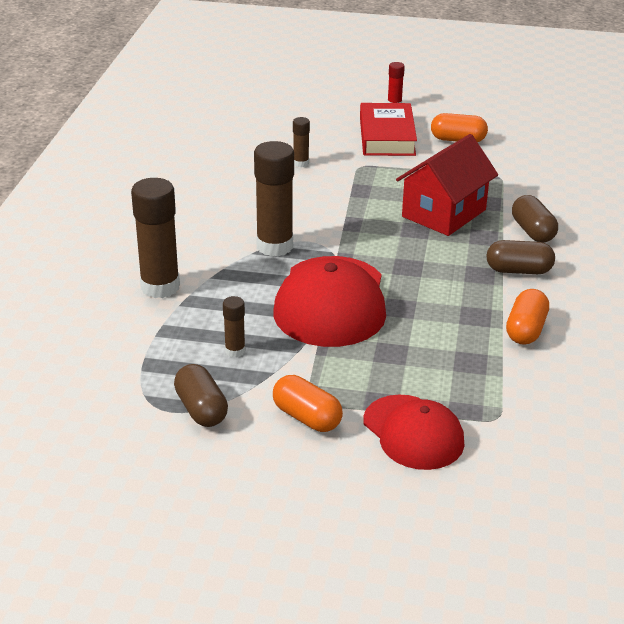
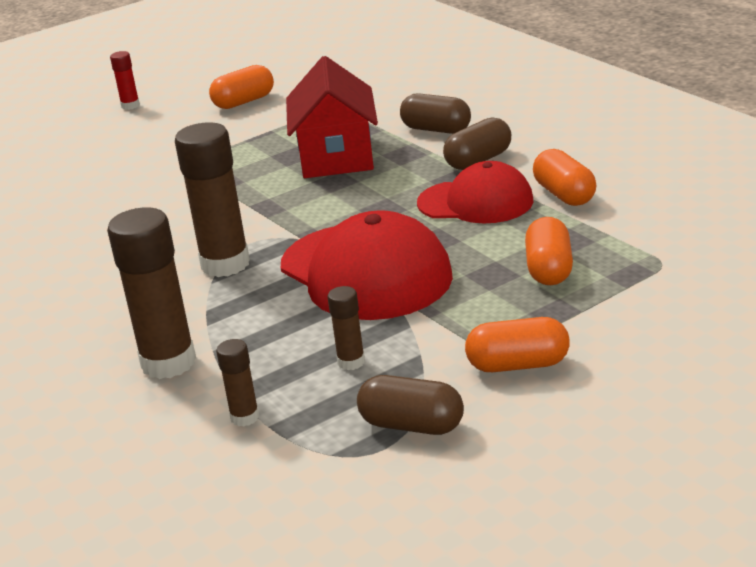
camera: 40 degrees left, 5 degrees down
(301, 163) = (122, 191): brown glue stick -> brown glue stick (245, 417)
(387, 136) = (170, 130): red book -> none
(413, 432) = (623, 315): red cap -> red cap (475, 202)
(426, 373) = (549, 269): none -> orange capsule

